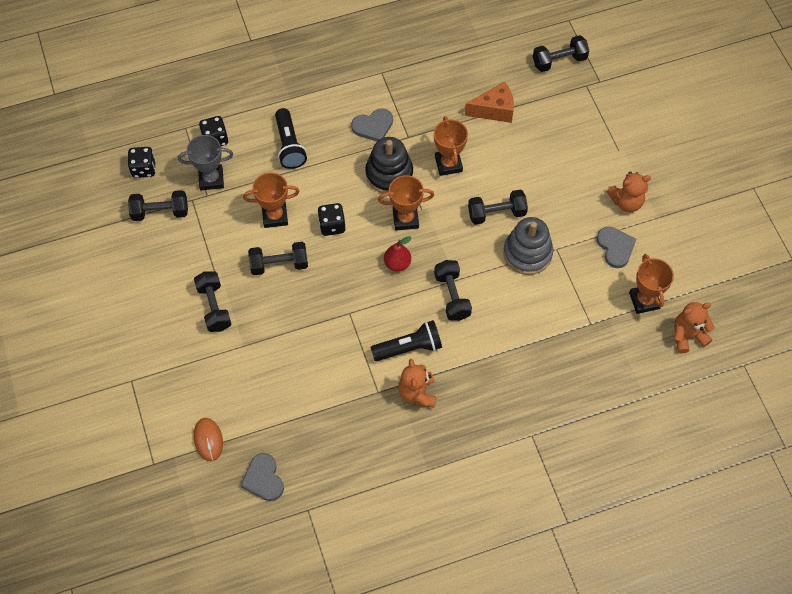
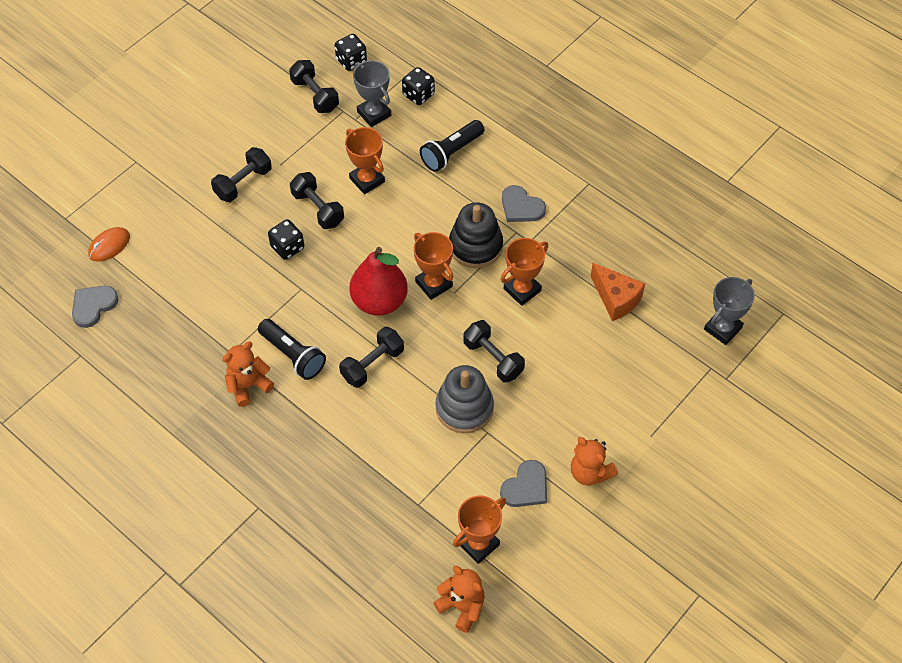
camera: 60 degrees right, 5 degrees down
(332, 225) = (386, 229): black dice -> black dice (287, 247)
(397, 263) = (379, 301): red pear -> red pear, size x1.86
(559, 61) = (722, 328): black dumbbell -> grey trophy

